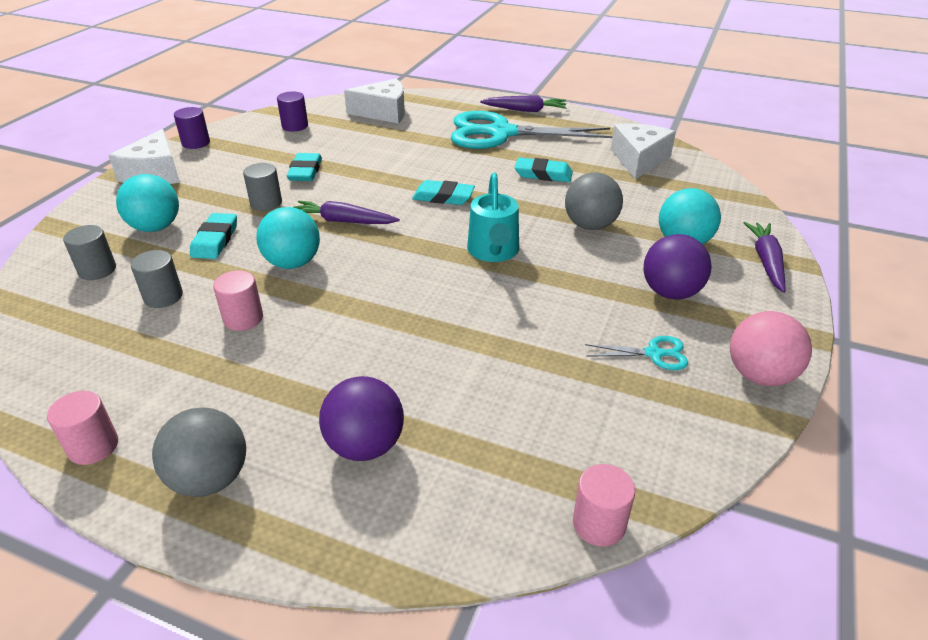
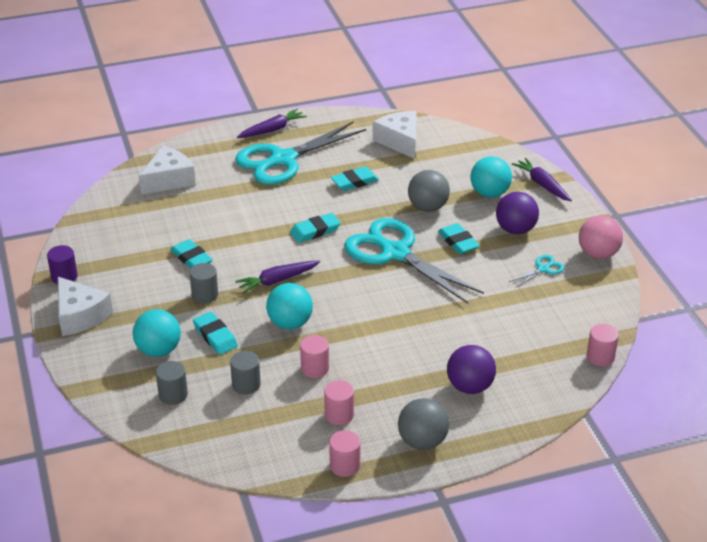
camera: 40 degrees left, 0 degrees up
(185, 382) = (339, 415): none -> pink cylinder
(295, 126) = (118, 224): purple cylinder -> none
(493, 251) = (395, 253): turquoise watering can -> turquoise scissors
(580, 273) = (458, 242): none -> turquoise eraser

